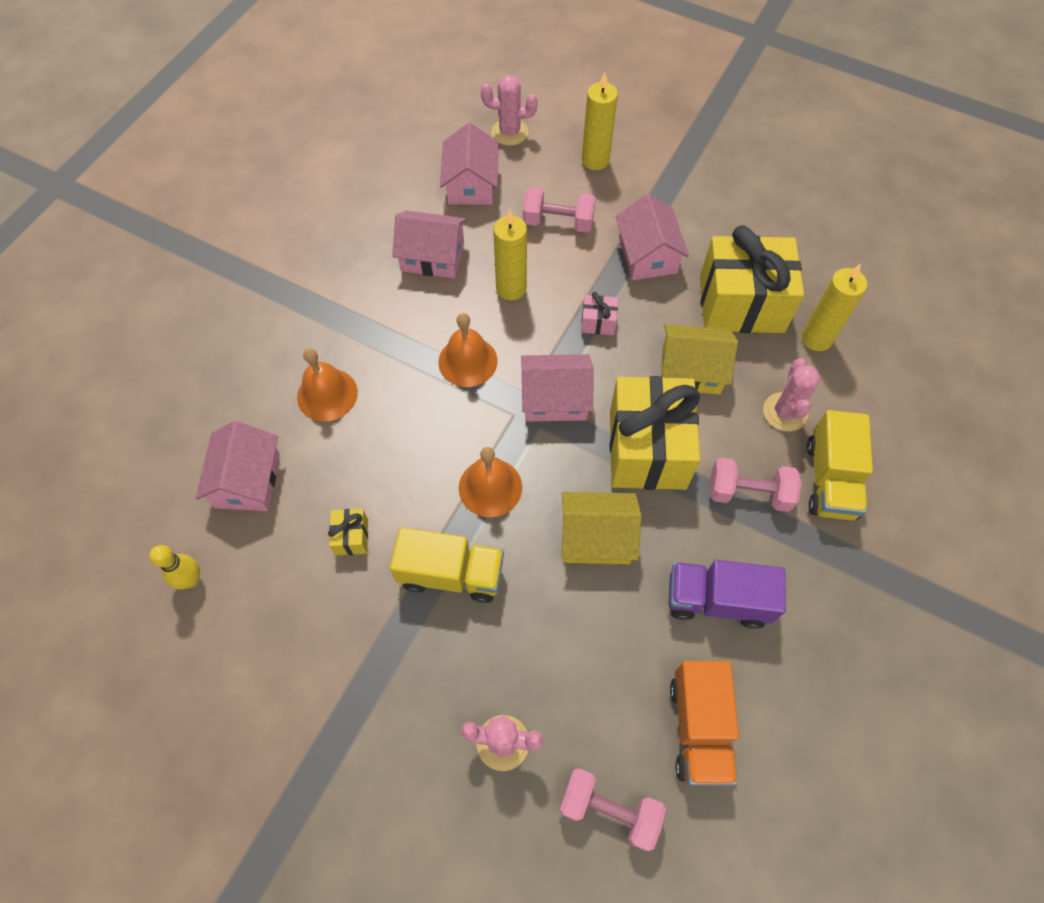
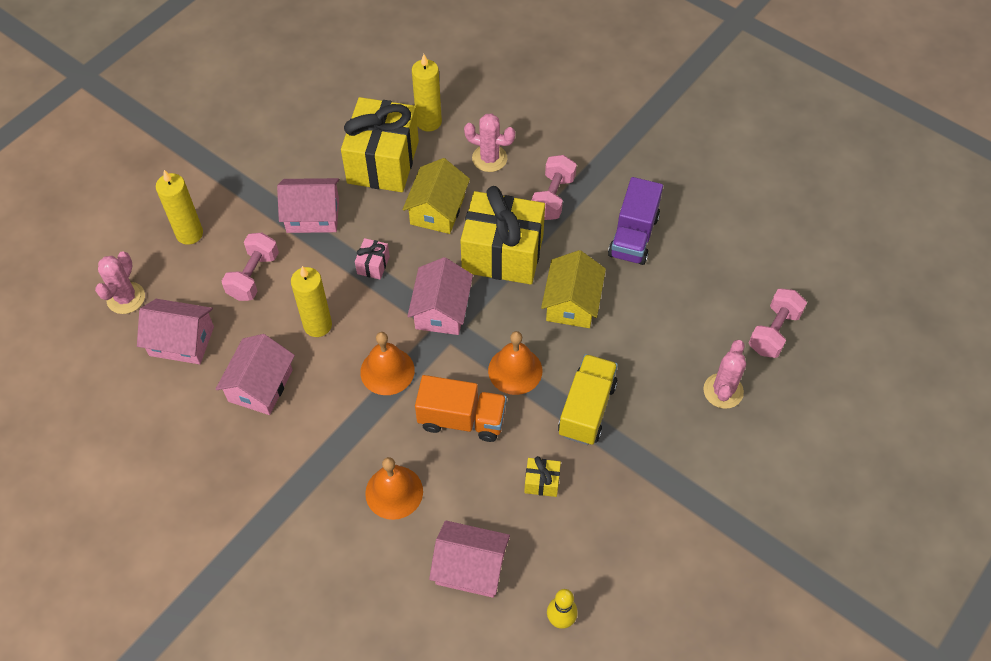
camera: 80 degrees left, 5 degrees down
(699, 728) = (723, 267): orange truck -> orange truck (462, 419)
(830, 479) = (551, 146): yellow truck -> none

